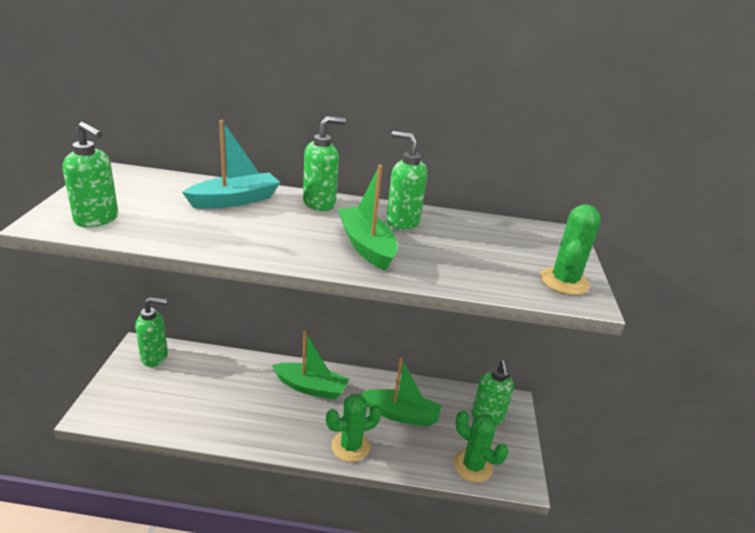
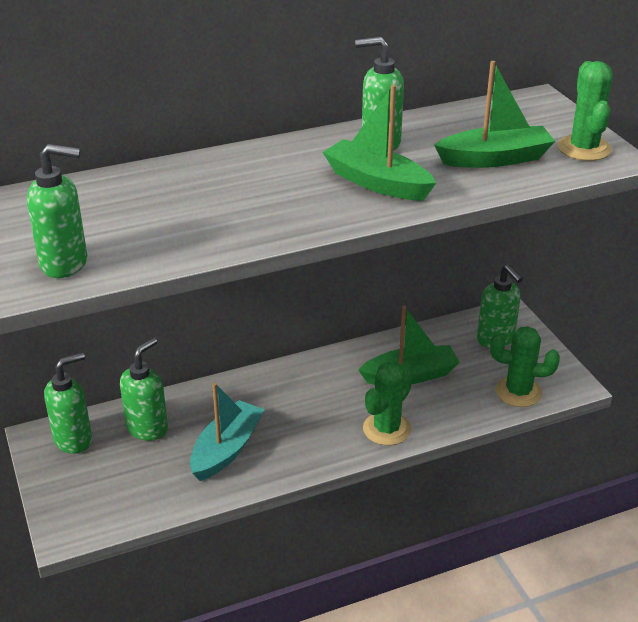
camera: 25 degrees left, 5 degrees up
(235, 200) = (181, 184): turquoise boat -> turquoise boat (226, 449)
(310, 387) = (290, 391): green boat -> green boat (494, 159)
(320, 203) = (274, 154): green soap dispenser -> green soap dispenser (147, 428)

